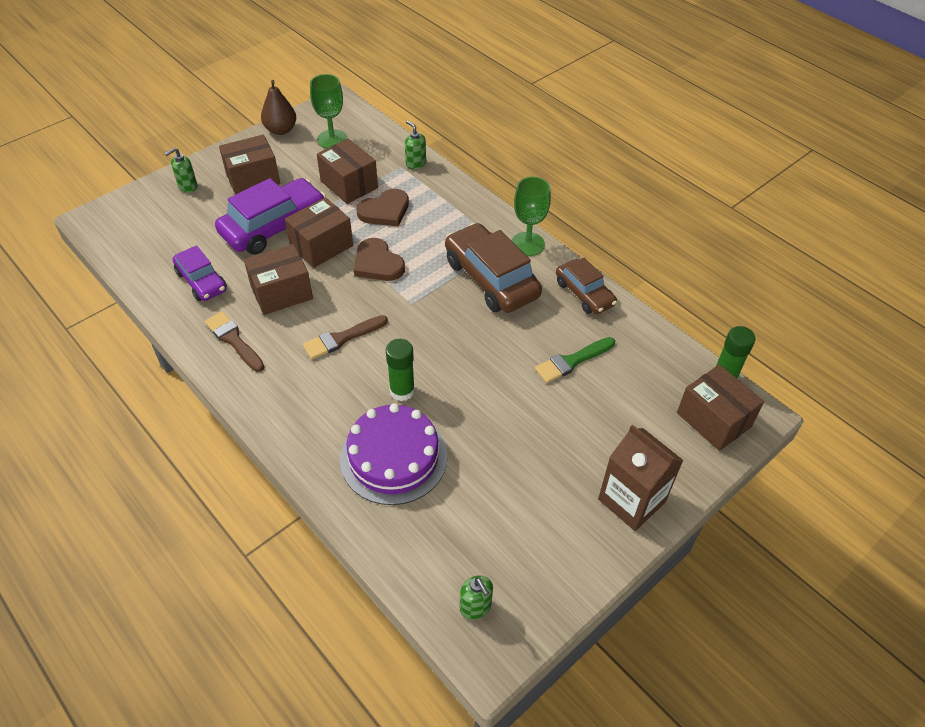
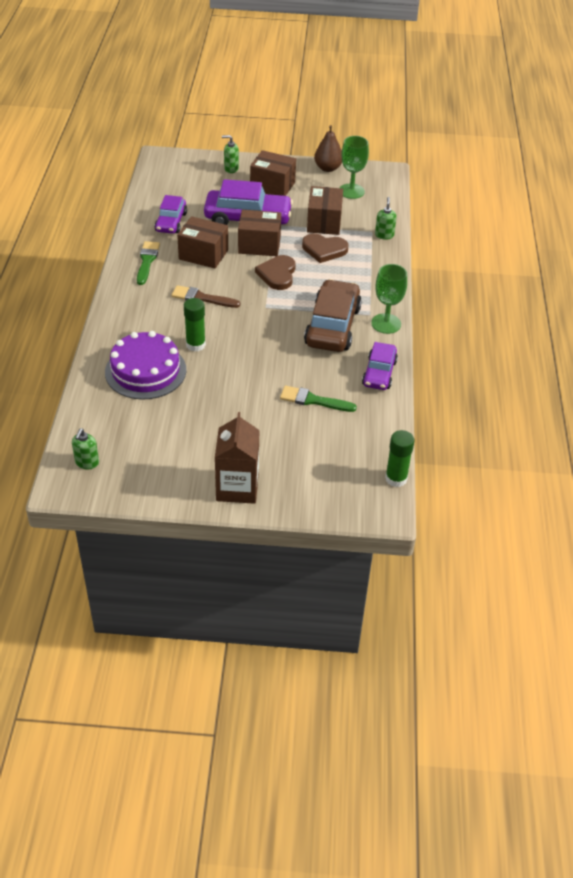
camera: 45 degrees right, 5 degrees down
(233, 340) = (147, 261): brown brush -> green brush
(584, 293) = (379, 373): brown car -> purple car
(713, 420) = (352, 492): brown box -> none

